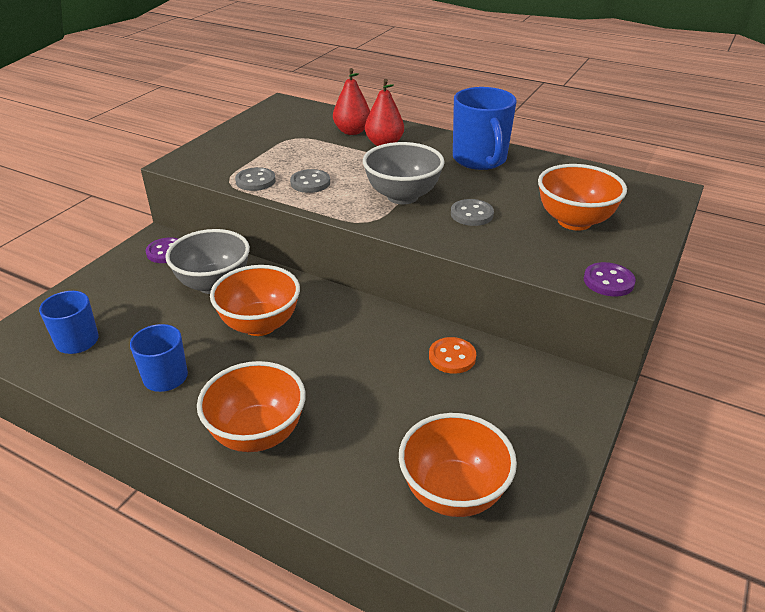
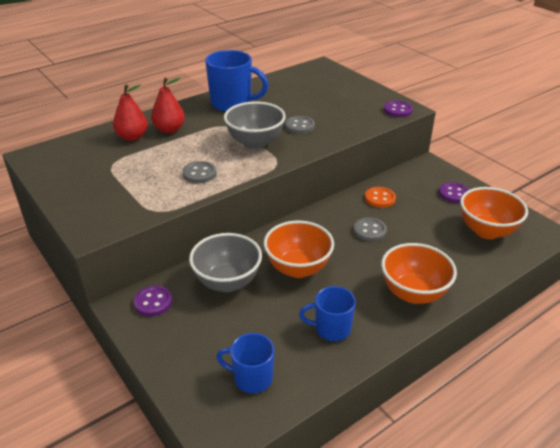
camera: 65 degrees left, 0 degrees up
(255, 181) = (170, 197): grey button -> grey button (369, 231)
(530, 434) = (454, 194): none -> purple button
(574, 221) = (333, 99): orange bowl -> none

